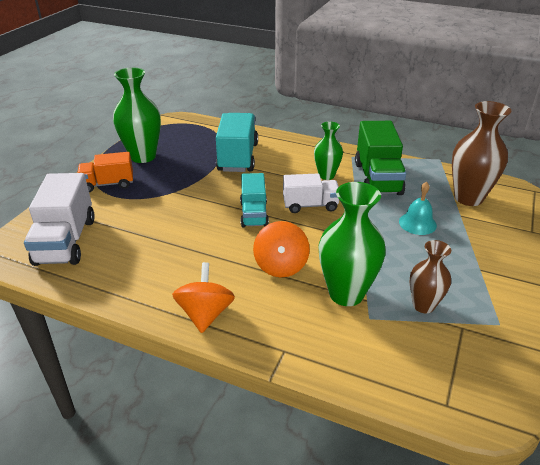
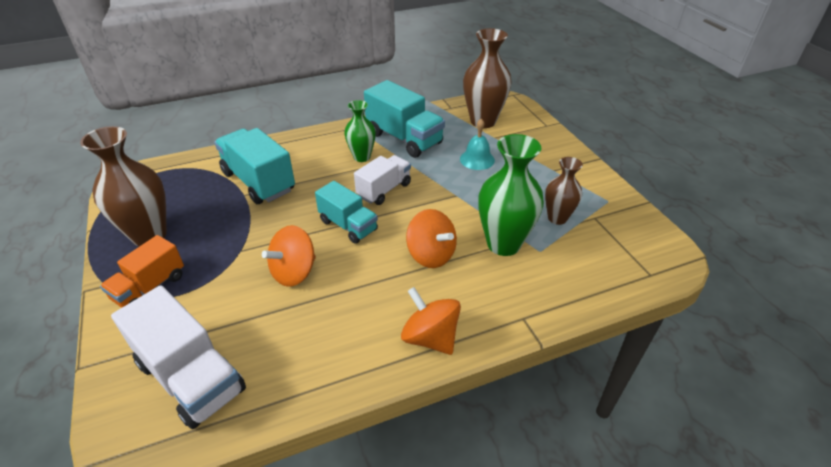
camera: 45 degrees left, 5 degrees up
(143, 156) = (149, 235): green vase -> brown vase
(184, 221) = (294, 272): none -> orange spinning top
(377, 178) = (404, 138): green truck -> turquoise truck

